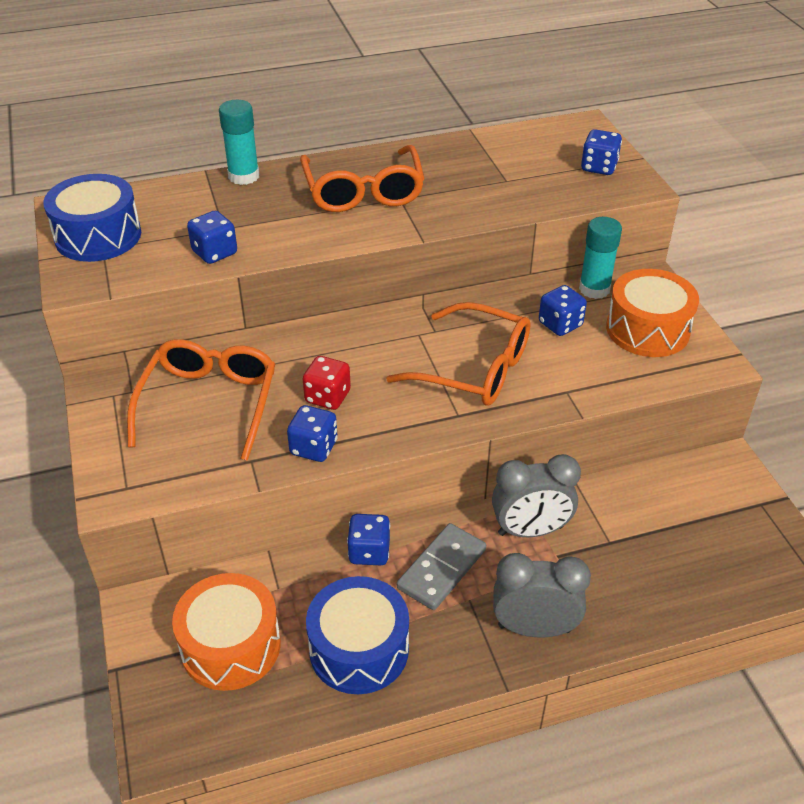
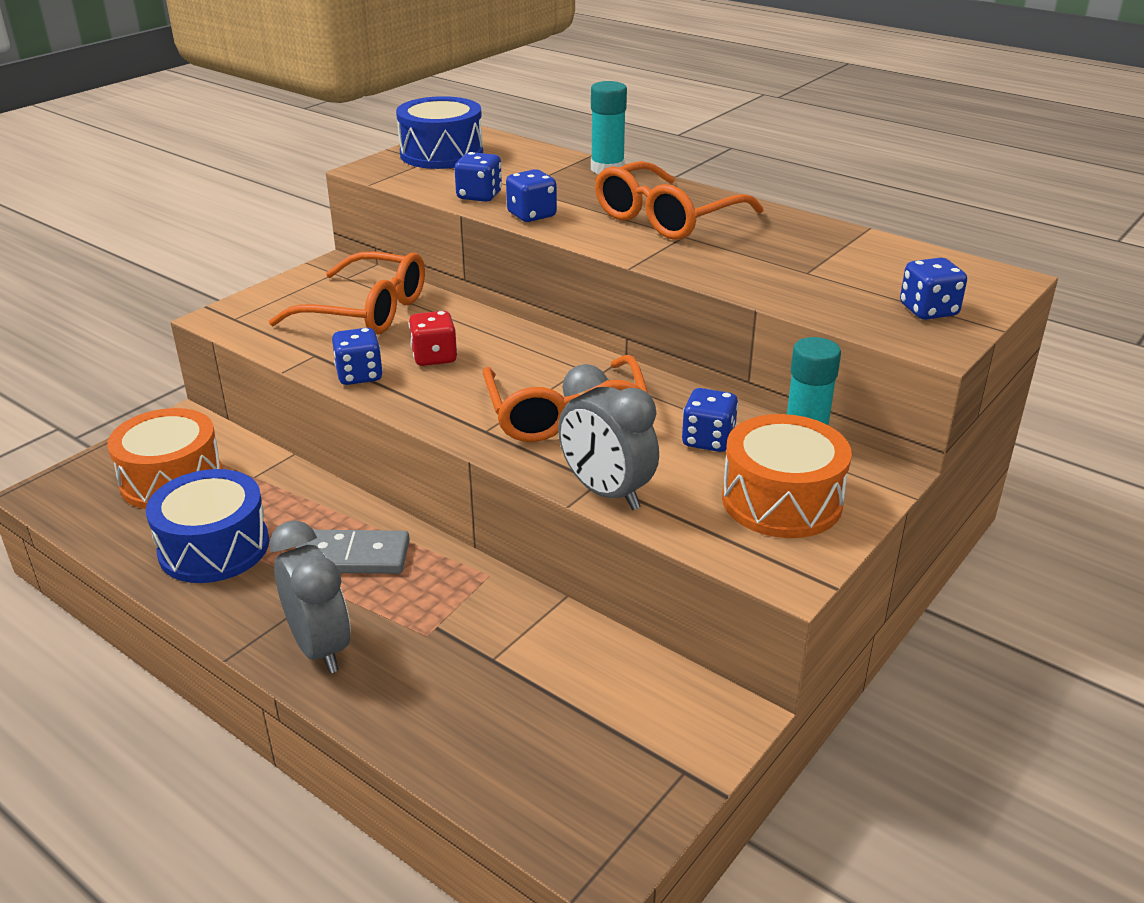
camera: 55 degrees right, 10 degrees down
(209, 403) = (367, 311): orange glasses -> orange glasses turned 45 degrees clockwise
(369, 552) = (337, 506): blue dice -> blue dice (531, 215)
(530, 530) = (456, 594): grey clock -> grey clock (606, 493)

